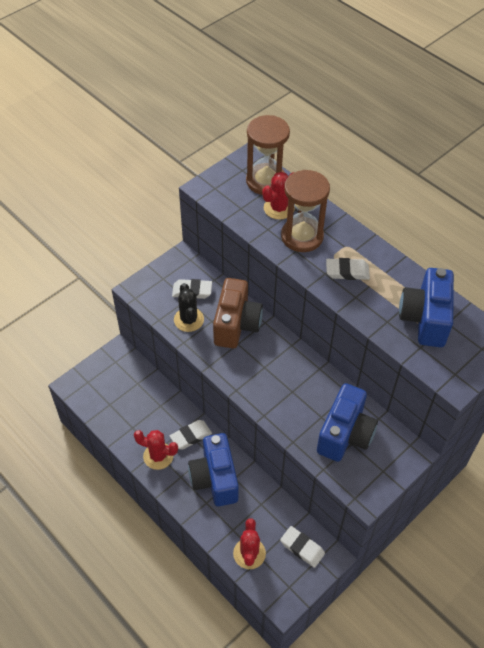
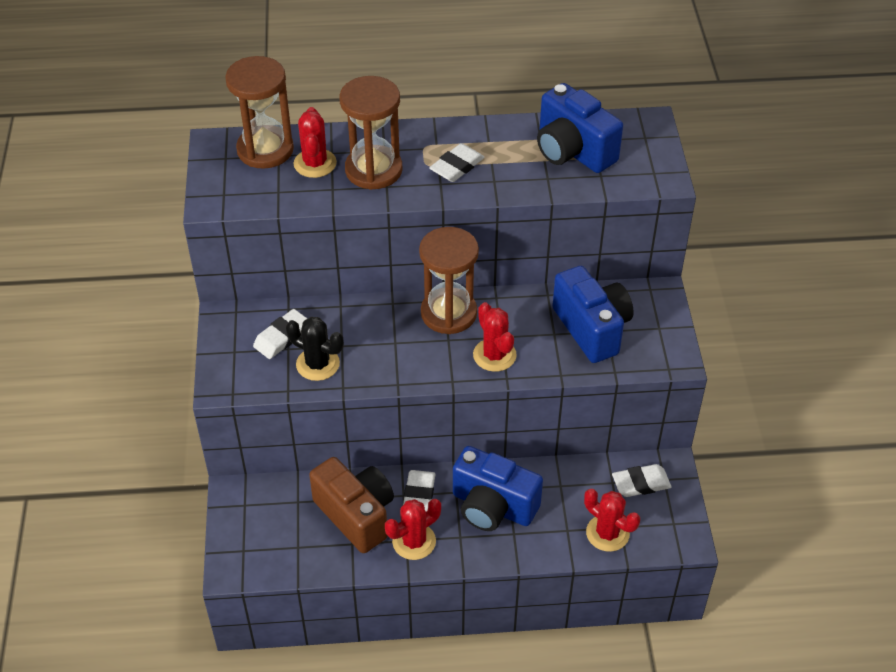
camera: 50 degrees left, 5 degrees down
(236, 324) = (369, 328): brown camera -> brown camera (356, 515)
(275, 397) = (494, 355): none -> red cactus
(284, 353) = (448, 313): none -> brown hourglass

